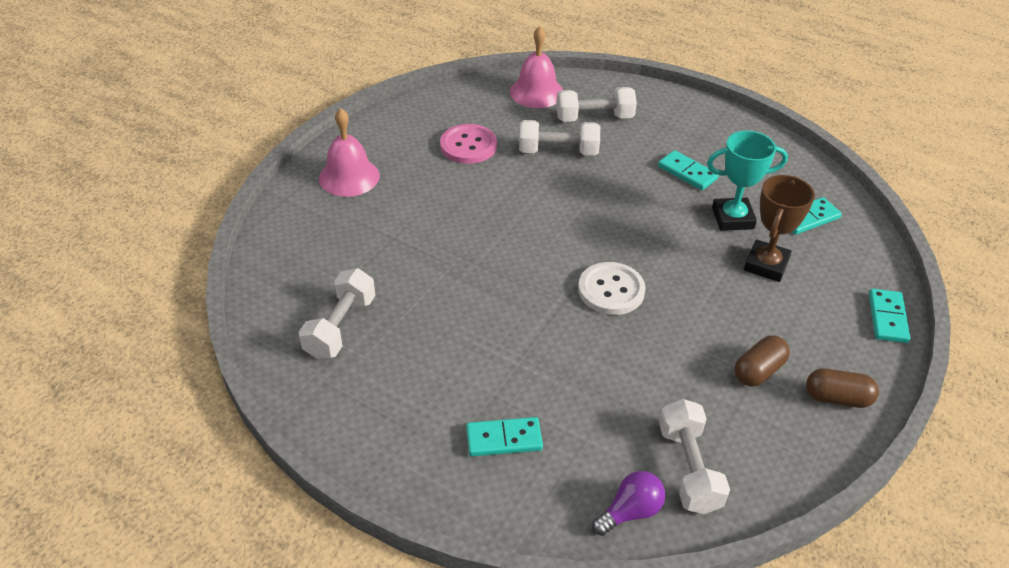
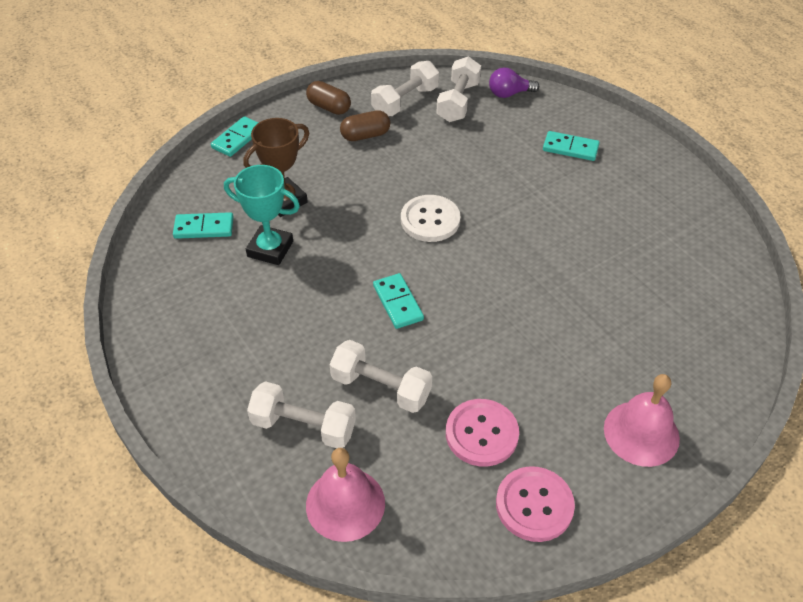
camera: 155 degrees left, 5 degrees up
(340, 327) = (676, 259): white dumbbell -> white dumbbell (405, 101)
(414, 121) = (534, 505): none -> pink button
(687, 172) = (265, 312): turquoise domino -> turquoise domino (397, 303)

